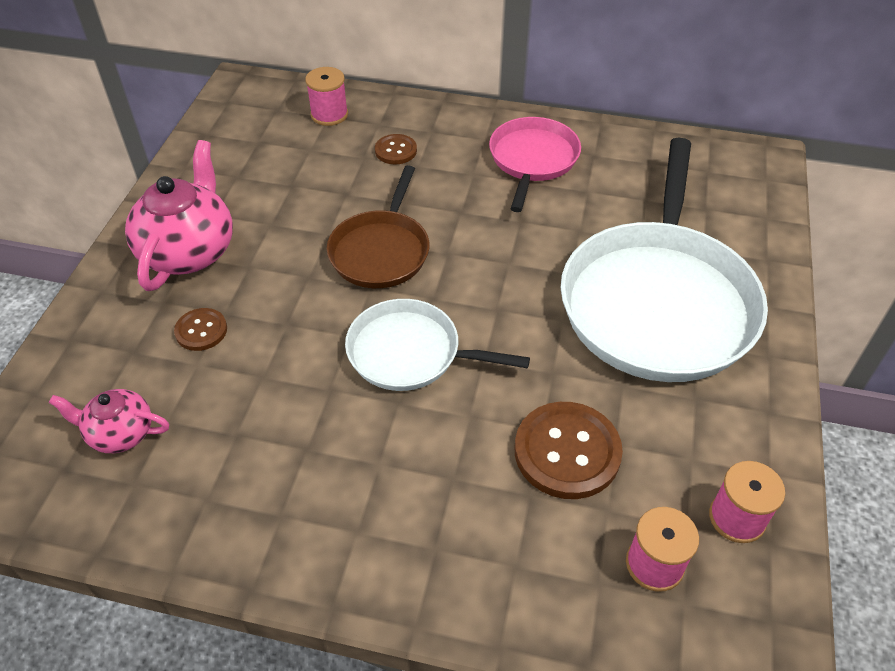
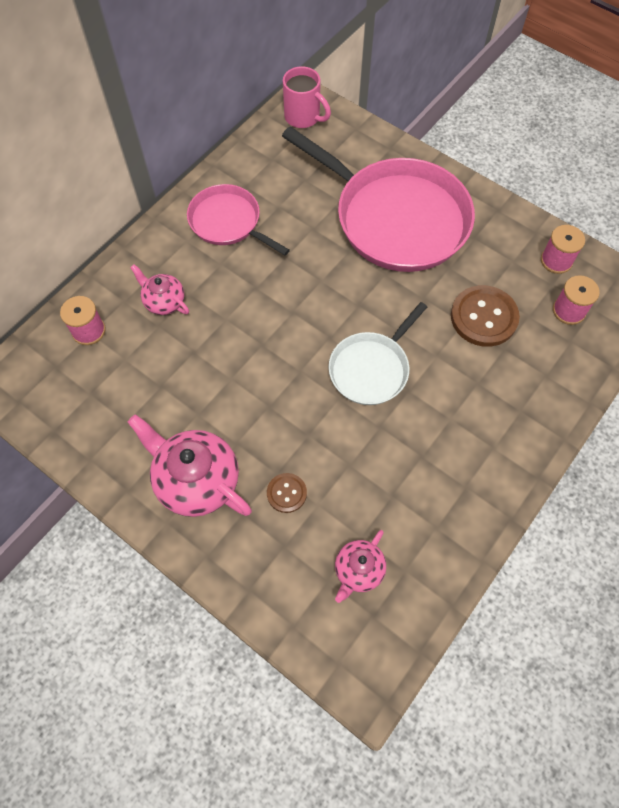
camera: 65 degrees left, 15 degrees up
(381, 251) = (268, 351): brown pan -> none
(396, 150) = (164, 302): brown button -> pink teapot
(658, 302) = (396, 218): white pan -> pink pan
(737, 166) = (303, 117): none -> pink mug

